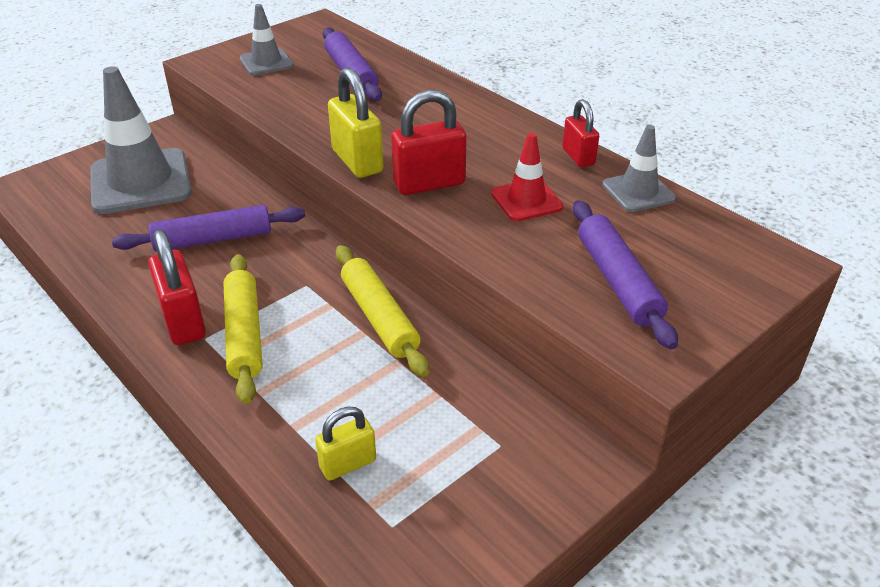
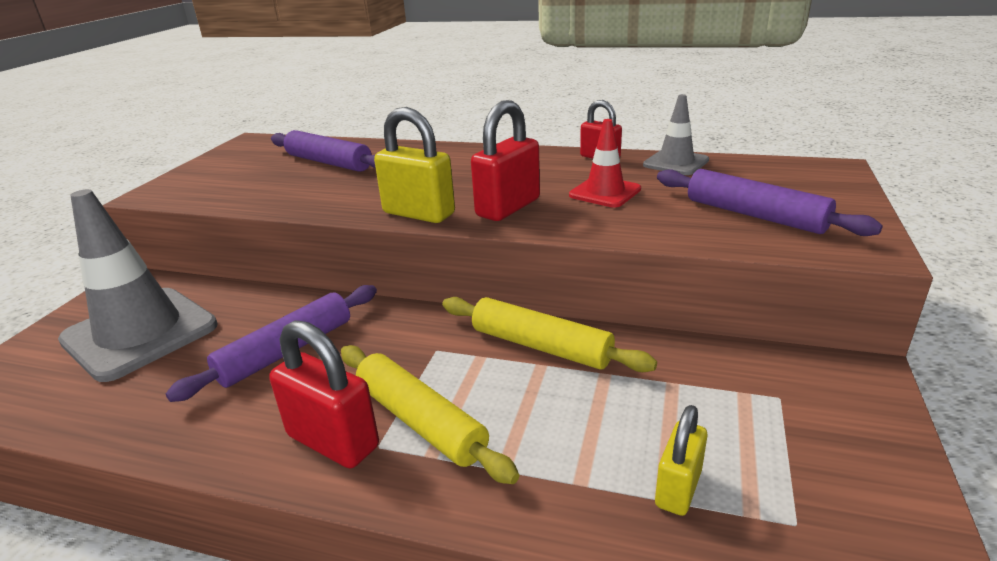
camera: 30 degrees left, 10 degrees down
(266, 62) = (229, 176): grey traffic cone -> none

